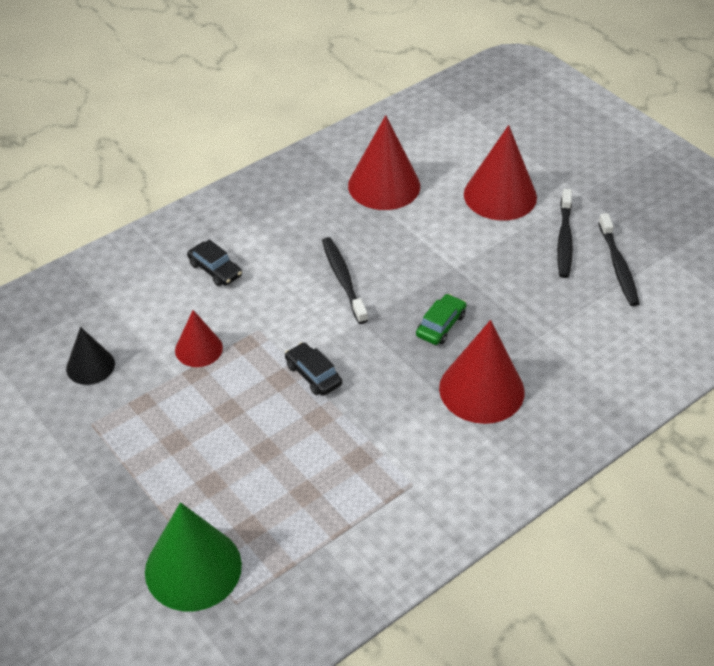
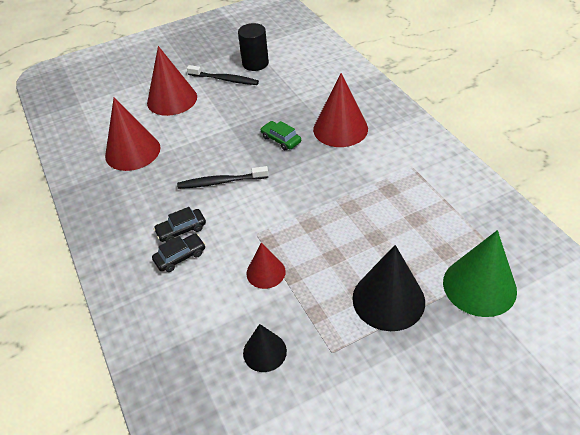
camera: 75 degrees left, 0 degrees up
(165, 471) = (388, 299): none -> black cone
(313, 375) = (309, 206): black car -> black car (181, 230)
(618, 266) = (255, 63): black toothbrush -> black cylinder

